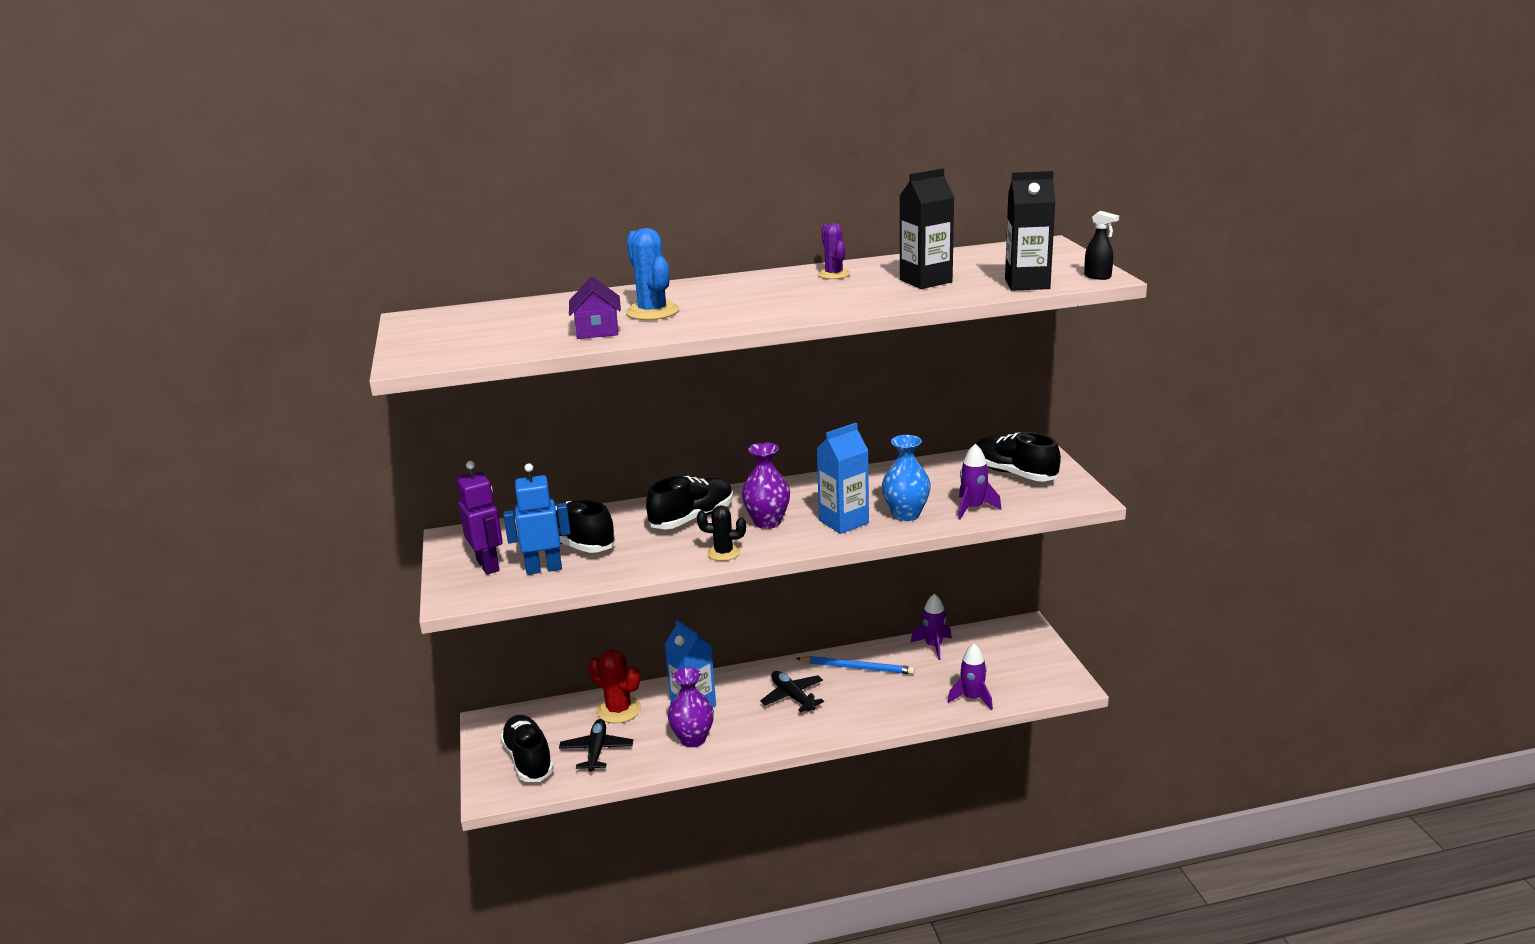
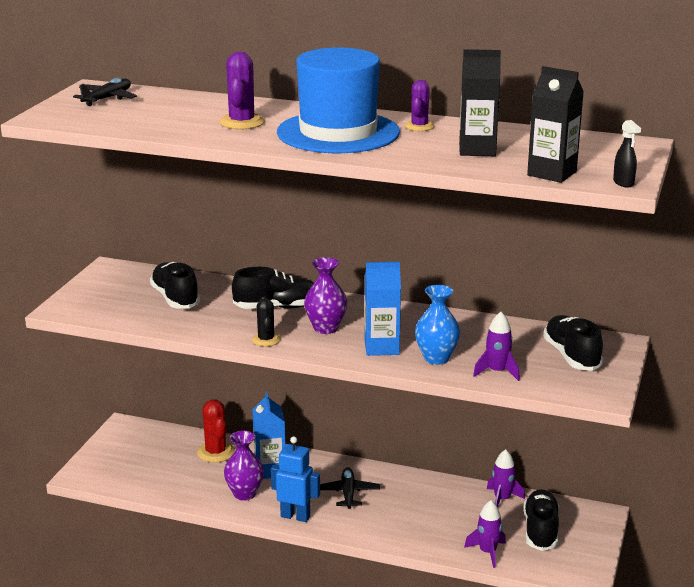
camera: 30 degrees right, 0 degrees up
(488, 565) = (107, 294): purple robot -> none
(528, 760) = (124, 462): black shoe -> black shoe (540, 530)
(544, 569) = (137, 309): blue robot -> blue robot (295, 516)
(597, 330) = (183, 127): purple house -> none
(597, 751) = (173, 474): black plane -> black plane (107, 99)
(652, 312) = (241, 122): blue cactus -> purple cactus
(723, 553) = (266, 340): black cactus -> black cactus turned 45 degrees clockwise
(769, 297) = (338, 132): none -> blue hat
(857, 668) = (421, 491): blue pencil -> none

